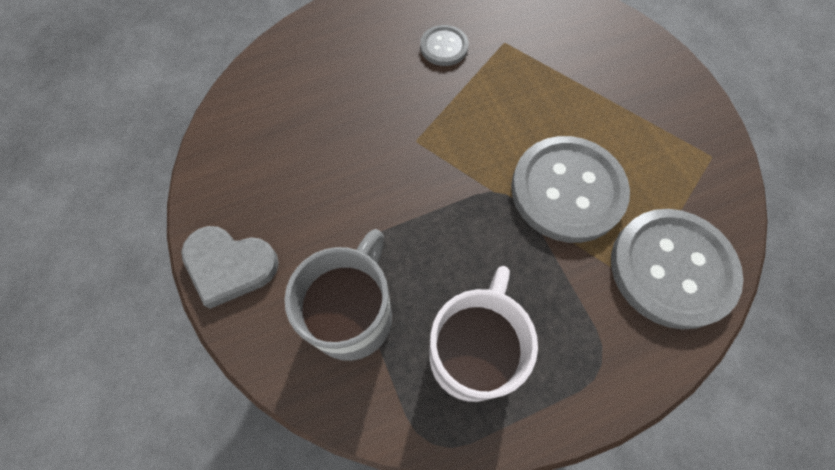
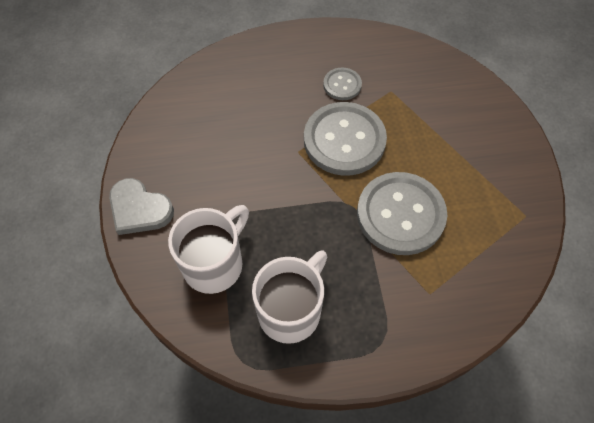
camera: 15 degrees right, 5 degrees down
(353, 314) = (215, 263): grey mug -> white mug
(671, 269) = (460, 290): grey button -> grey button (344, 140)

